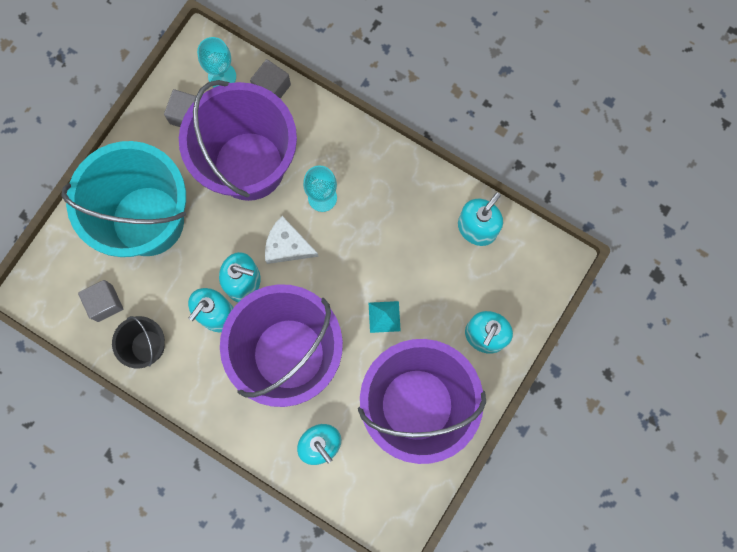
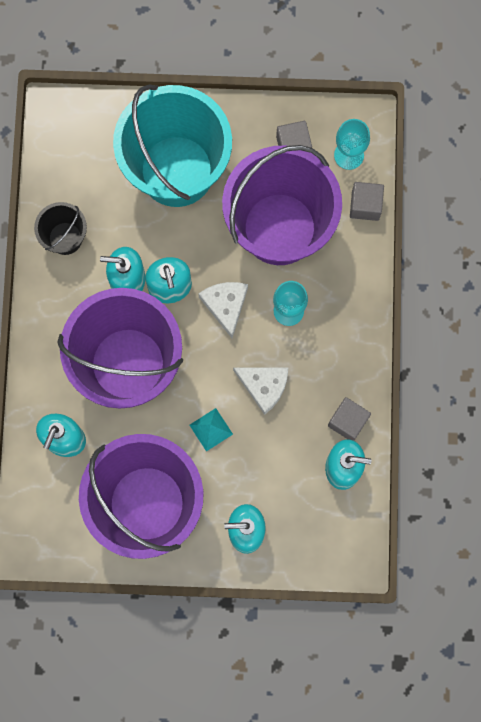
camera: 60 degrees right, 0 degrees up
(105, 303) = (82, 179): grey cube -> grey cube (348, 421)
(373, 253) = (264, 386): none -> white cheese

